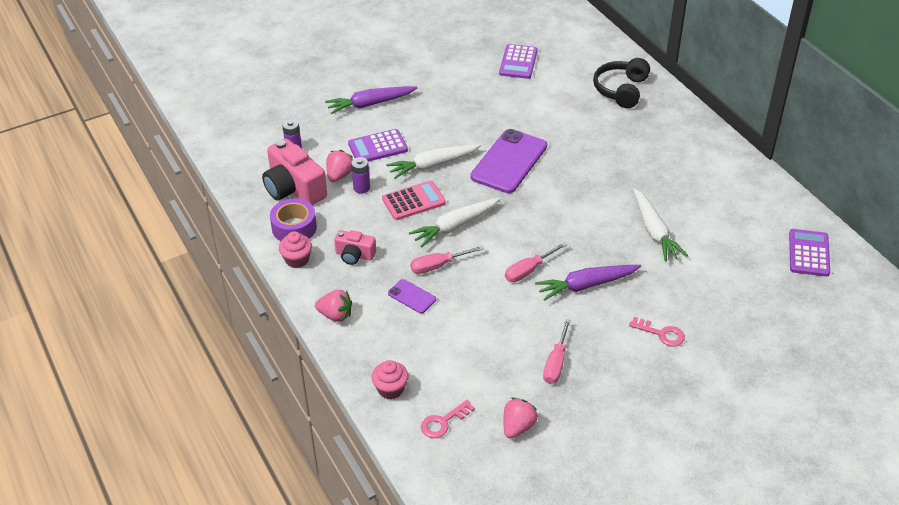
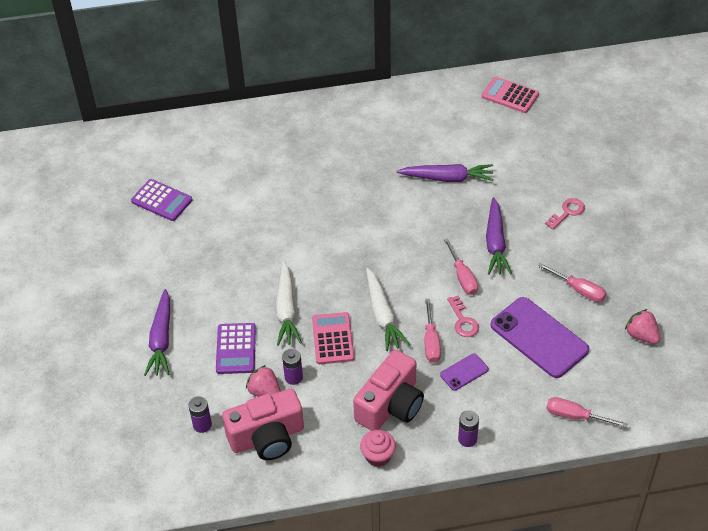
camera: 70 degrees left, 5 degrees up
(294, 228) = (328, 449): purple tape -> none
(335, 315) = (467, 439): pink strawberry -> purple battery
(355, 255) = (390, 405): pink camera -> pink camera, size x1.81
(390, 389) = (574, 416): pink cupcake -> pink screwdriver
(443, 422) = (623, 386): pink key -> pink key (463, 321)
(509, 161) = (310, 250): purple phone -> purple phone (539, 337)
(621, 90) = (248, 139): black headphones -> none
(654, 231) = (447, 178): white carrot -> purple carrot
(808, 253) = (510, 95): purple calculator -> pink calculator

